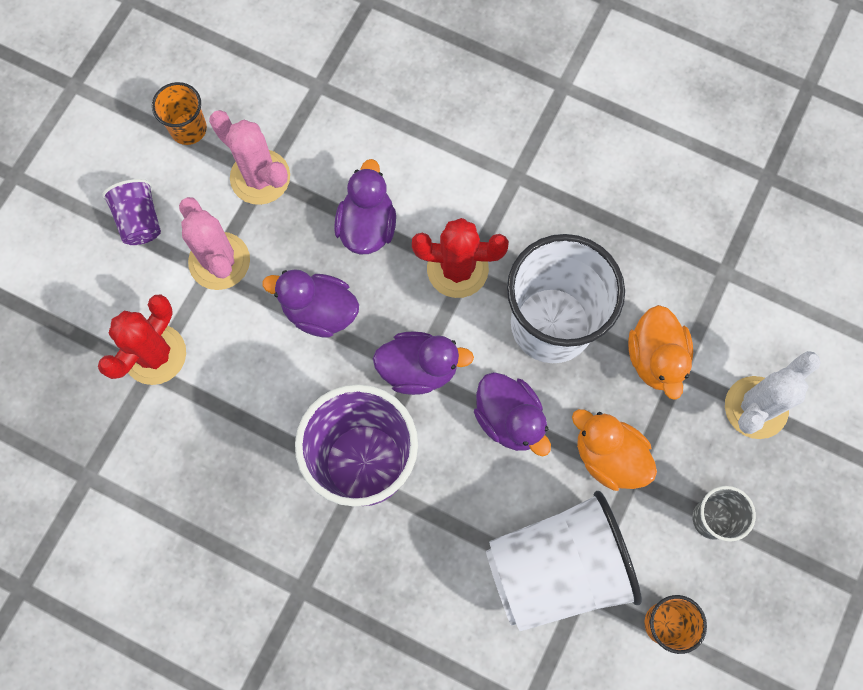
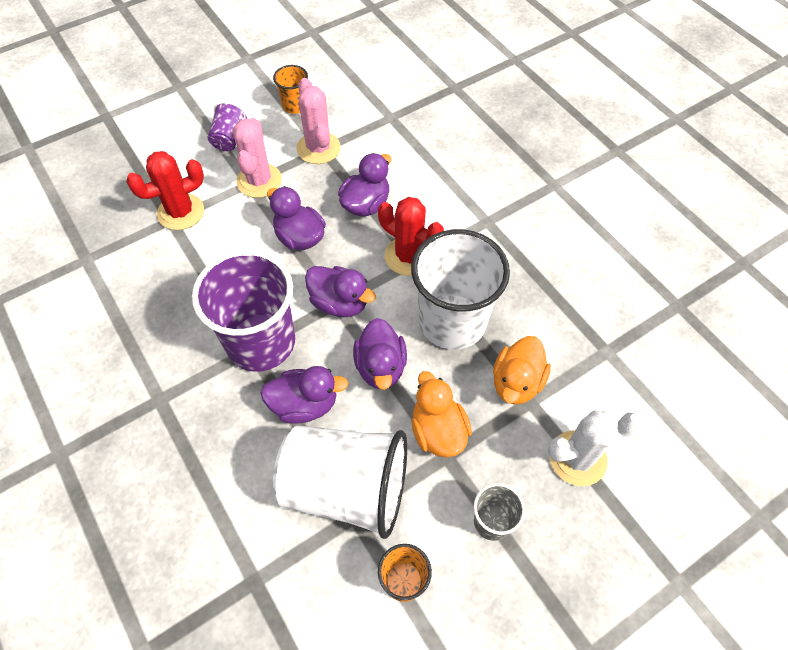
camera: 30 degrees right, 15 degrees down
(458, 506) = (305, 404): none -> purple duck

